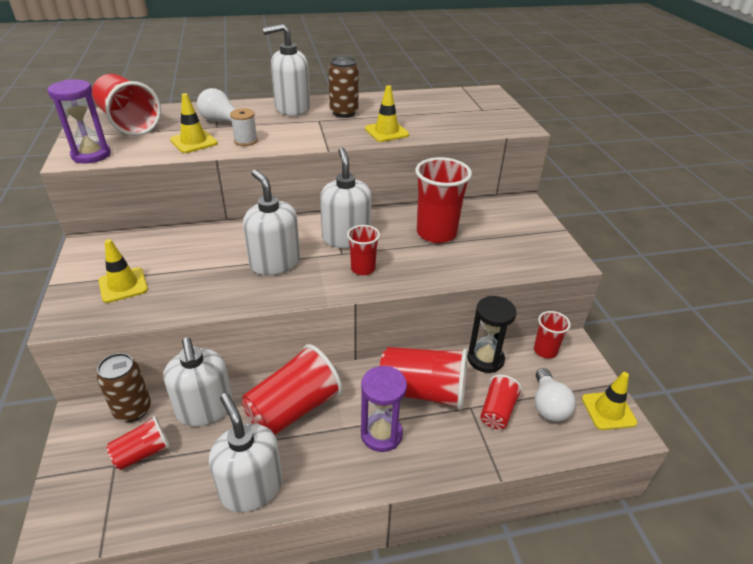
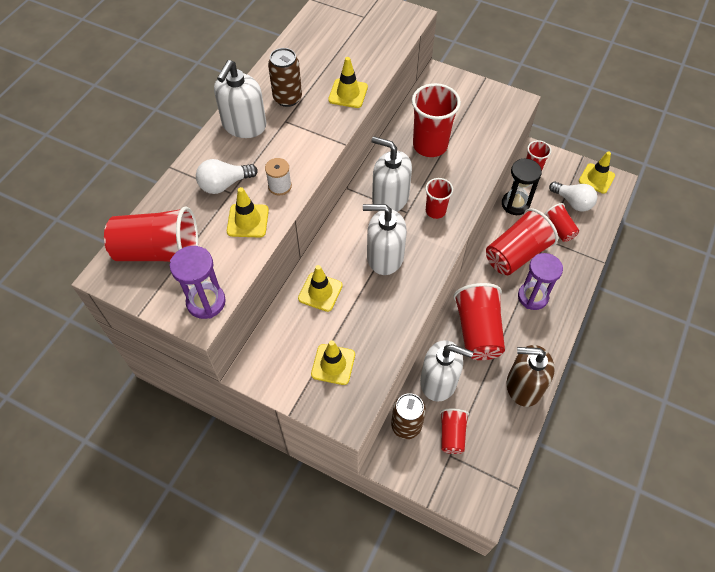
camera: 50 degrees left, 20 degrees up
(201, 245) = (320, 292): none -> yellow traffic cone
(251, 487) = (523, 386): white soap dispenser -> brown soap dispenser

